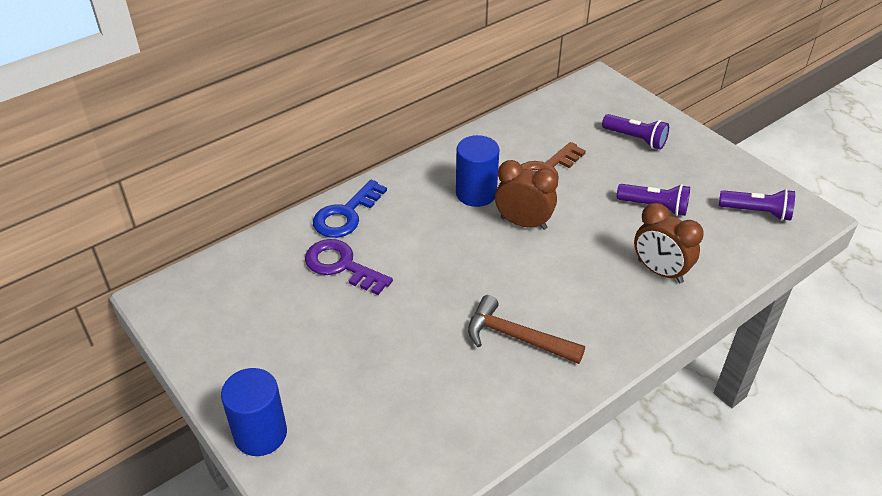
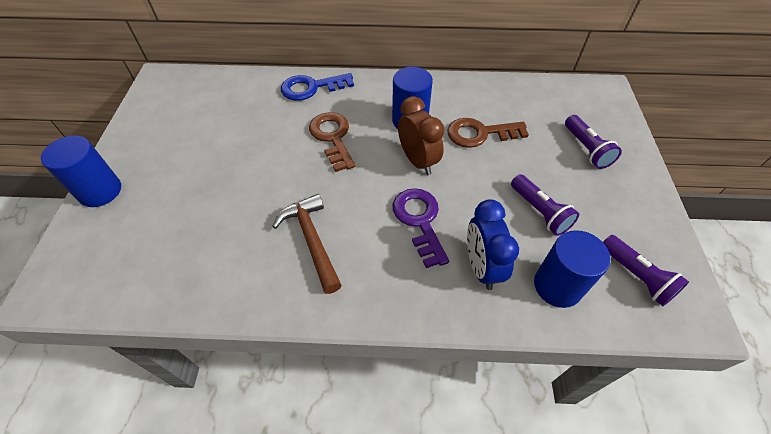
camera: 40 degrees right, 10 degrees up
(341, 265) = (269, 118): purple key -> purple key (419, 221)
(426, 247) = (332, 137): none -> brown key
(660, 271) = (481, 267): brown clock -> blue clock
(719, 251) = (557, 286): none -> blue cylinder

